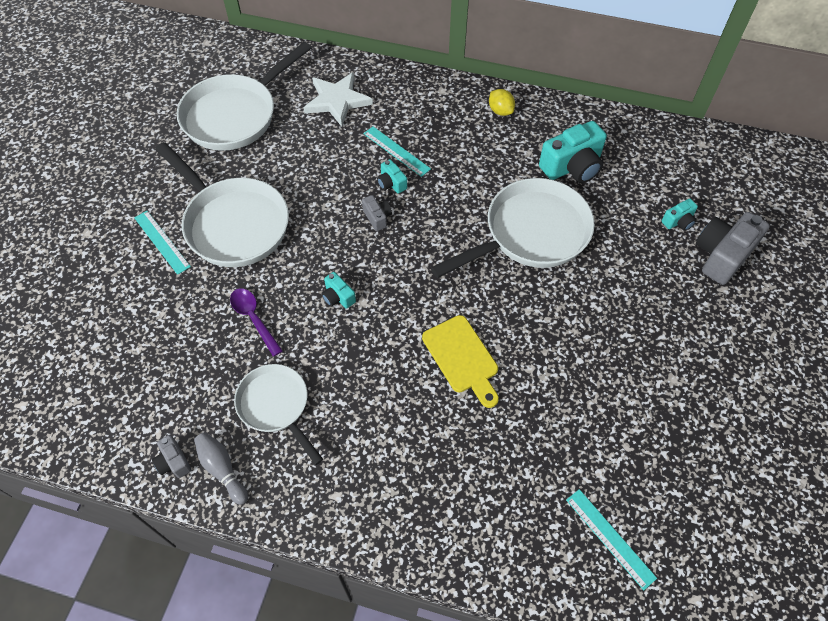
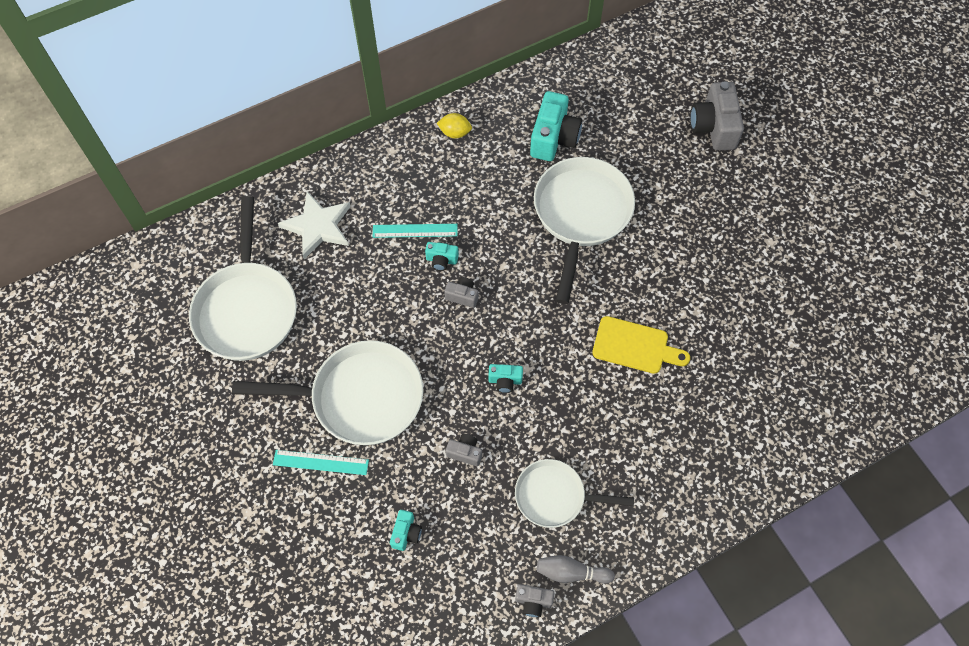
camera: 45 degrees left, 5 degrees up
(254, 319) = (465, 452): purple spoon -> grey camera
(610, 538) = (837, 378): turquoise ruler -> none
(678, 221) = (664, 123): turquoise camera -> turquoise camera (406, 533)

